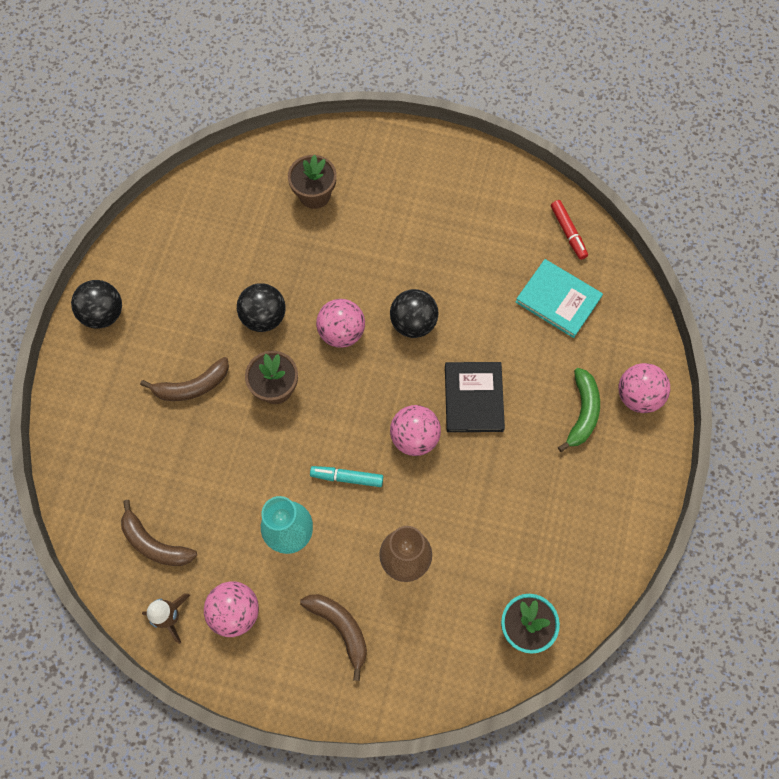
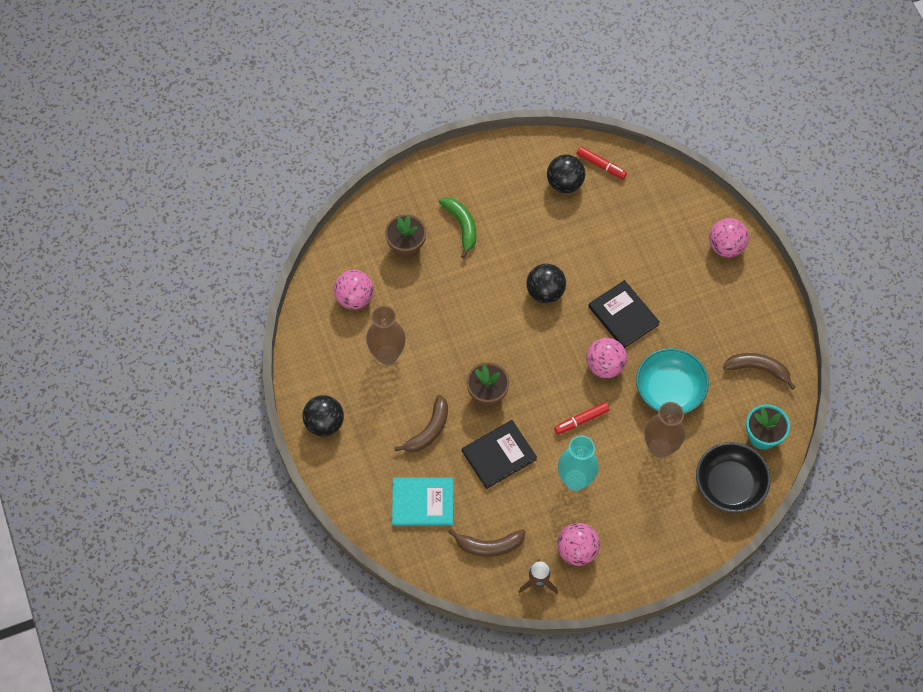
camera: 35 degrees left, 5 degrees down
(213, 286) = (387, 355): none -> brown vase
(238, 457) = (499, 455): none -> black book
(264, 317) = (440, 353): black ball -> black ball (565, 183)
(341, 332) = (502, 329): pink ball -> pink ball (354, 298)
(341, 628) = (651, 514): brown banana -> brown banana (758, 369)
(347, 478) = (581, 420): turquoise marker -> red marker
(447, 655) = (729, 484): none -> black bowl
(462, 508) = (669, 390): none -> turquoise bowl
(558, 300) = (628, 215): turquoise book -> turquoise book (422, 502)
(582, 413) = (699, 280): green banana -> green banana (462, 226)

